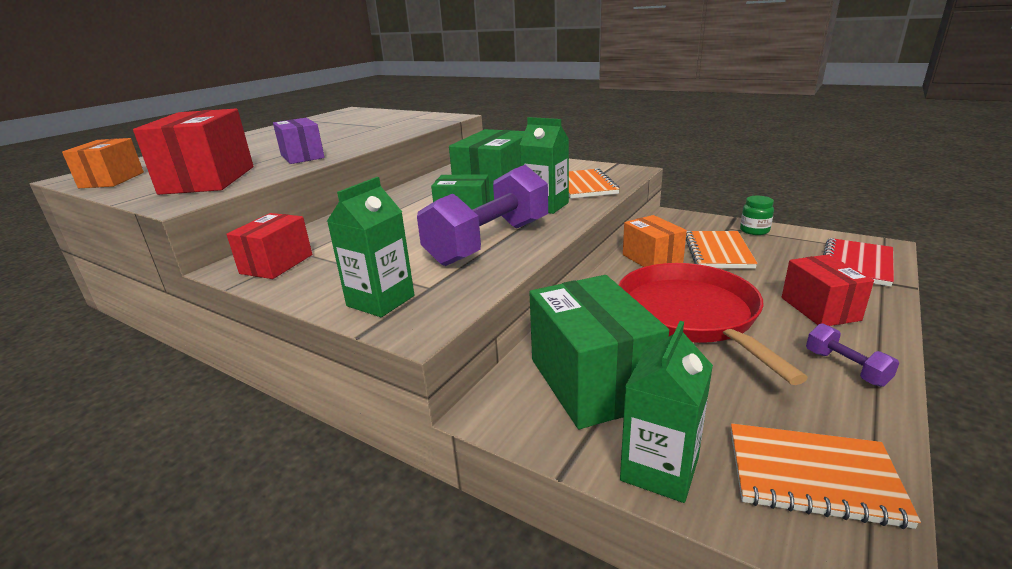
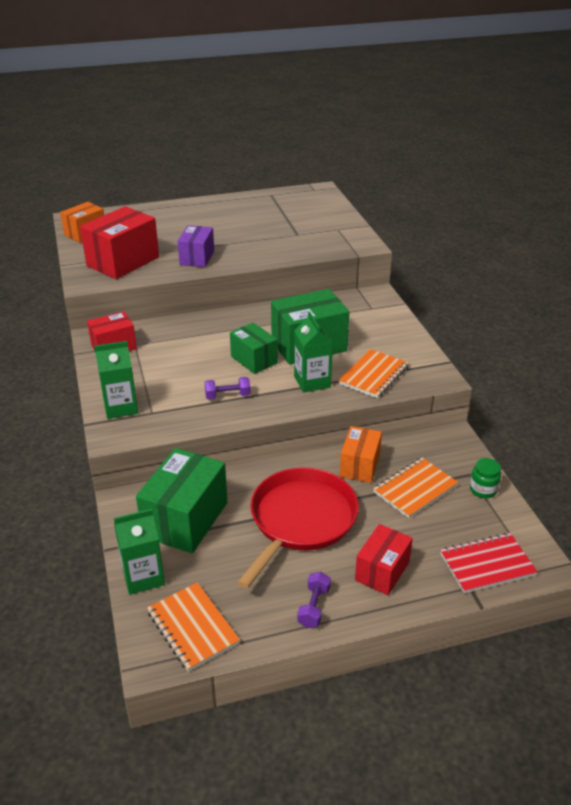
camera: 40 degrees right, 10 degrees up
(489, 242) = (227, 396): purple dumbbell -> purple dumbbell, size x0.42

